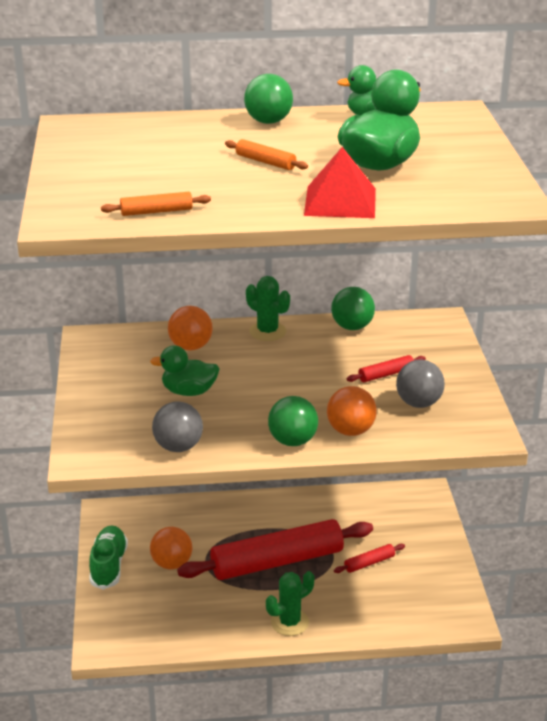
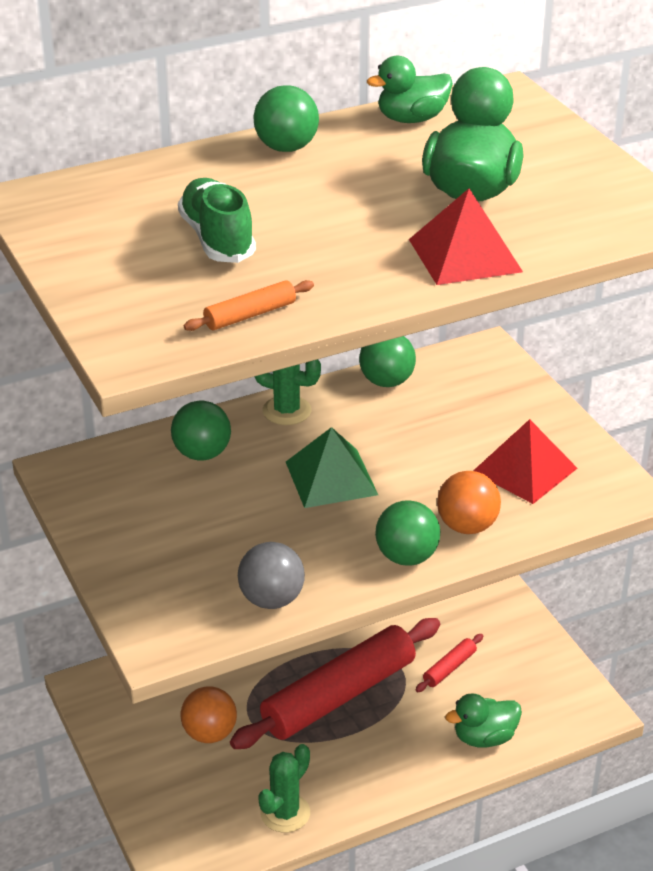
camera: 20 degrees left, 5 degrees up
(109, 566) = (130, 758): green shoe -> green shoe (217, 239)
(189, 392) = (238, 518): green duck -> green duck (484, 737)
(190, 347) = (202, 454): orange ball -> green ball
(265, 162) = (329, 211): orange rolling pin -> none
(271, 380) = (331, 478): none -> green pyramid
(289, 622) = (393, 771): green cactus -> green cactus (285, 813)
(386, 374) = (464, 439): red rolling pin -> none
(418, 403) = (524, 470): grey ball -> red pyramid

